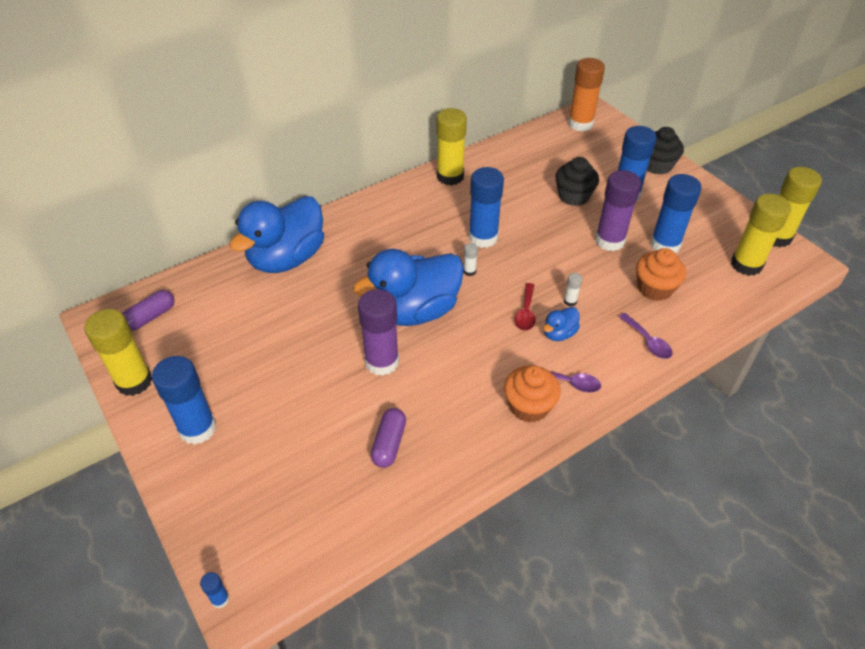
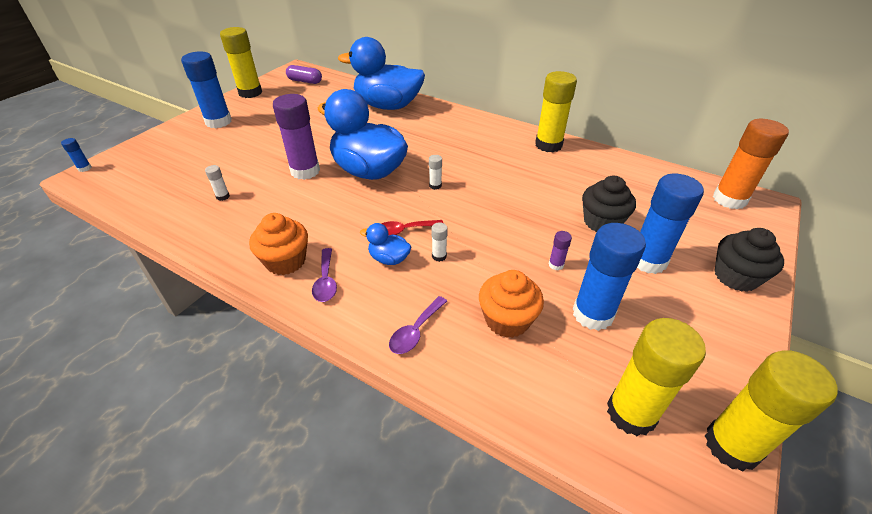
camera: 65 degrees right, 5 degrees down
(389, 443) = (223, 196): purple capsule -> white glue stick
(483, 237) = (485, 182): blue glue stick -> none
(609, 241) = (556, 265): purple glue stick -> purple glue stick, size x0.42

